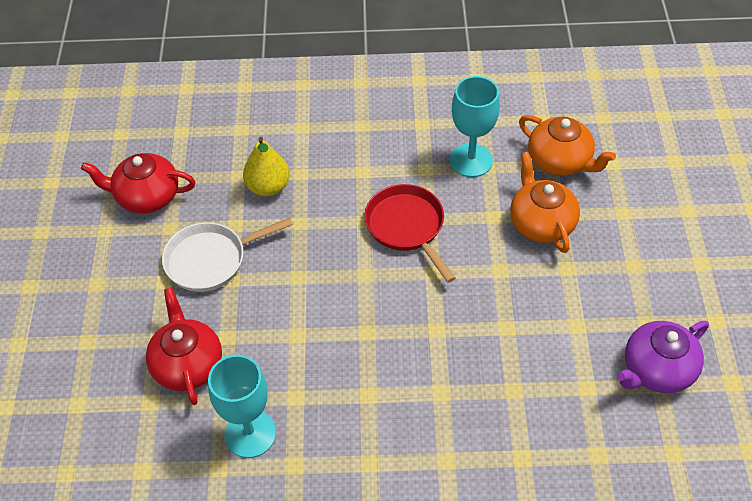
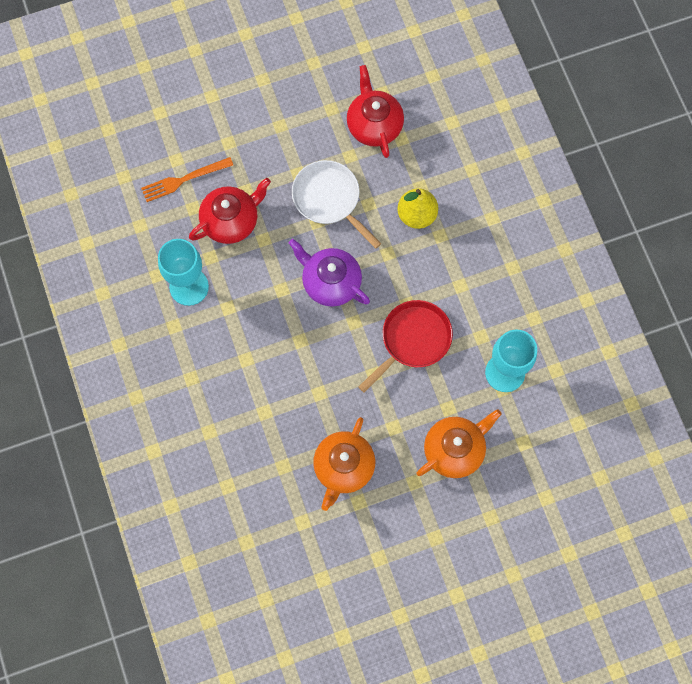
camera: 70 degrees right, 20 degrees up
(108, 403) = (184, 180): none -> orange fork
(560, 161) = (532, 450): orange teapot -> orange teapot (343, 467)
(657, 370) = (336, 574): purple teapot -> purple teapot (330, 282)

